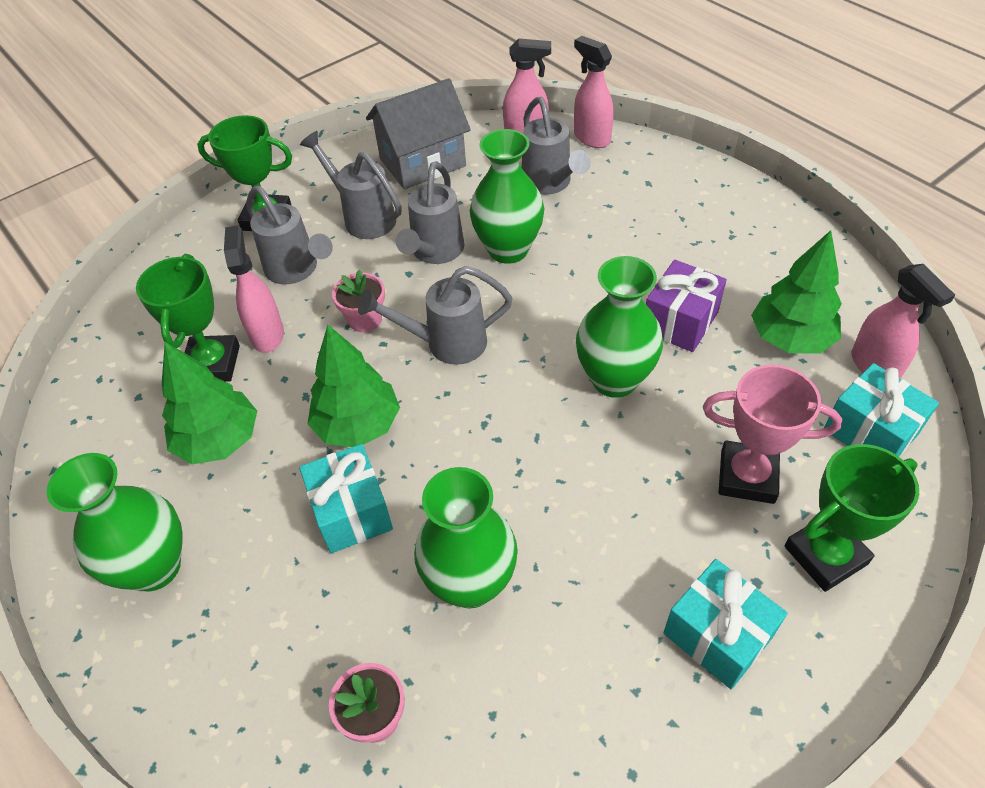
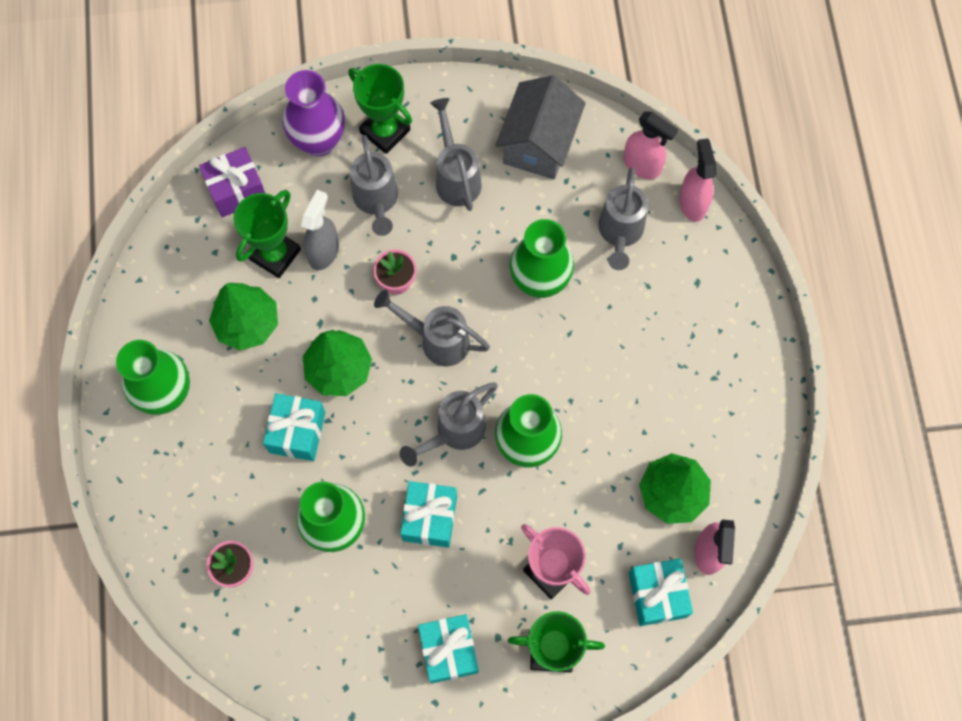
camera: 30 degrees right, 20 degrees up
(202, 255) = (319, 141): none -> purple vase
(267, 334) = (324, 251): pink spray bottle -> grey spray bottle
(422, 162) = (538, 144): grey house -> grey house turned 75 degrees counterclockwise
(435, 253) = (484, 249): grey watering can -> grey watering can (454, 432)
(573, 506) = (430, 518): none -> turquoise gift
(680, 322) = (609, 428): purple gift -> purple gift (236, 190)

